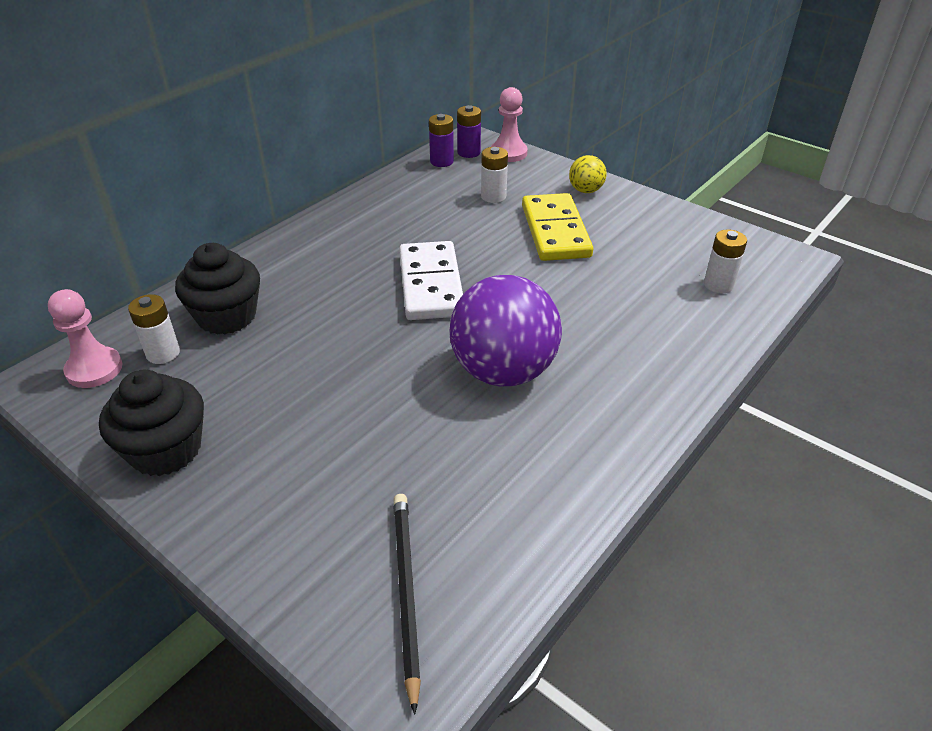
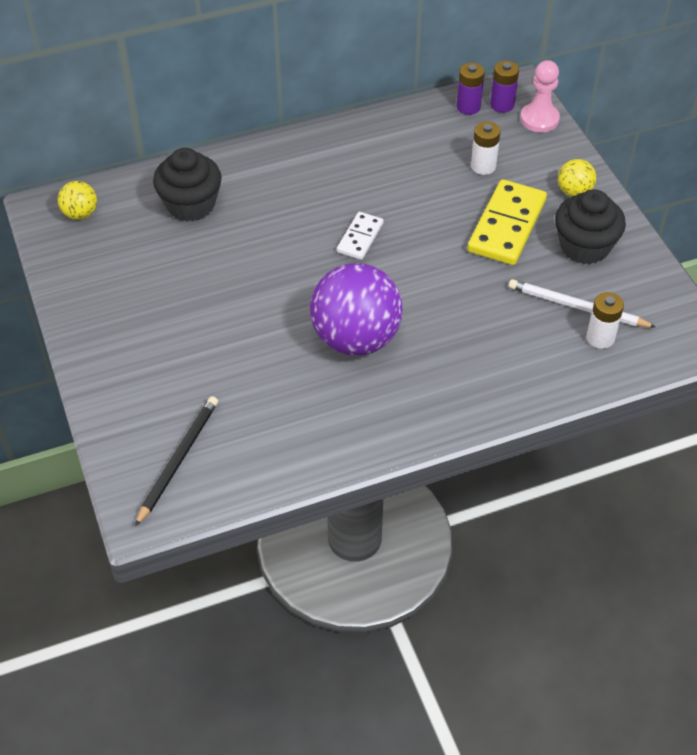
camera: 30 degrees right, 10 degrees up
(94, 369) = (80, 214): pink pawn -> yellow ball
(163, 353) = (130, 219): white battery -> none
(166, 450) = (94, 298): black cupcake -> black cupcake (584, 246)
(430, 284) = (360, 238): white domino -> white domino, size x0.55
(675, 269) = (577, 307): none -> white pencil

